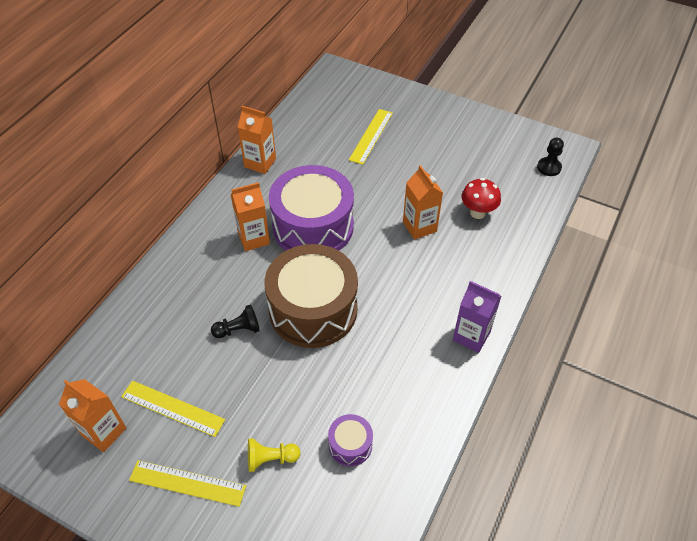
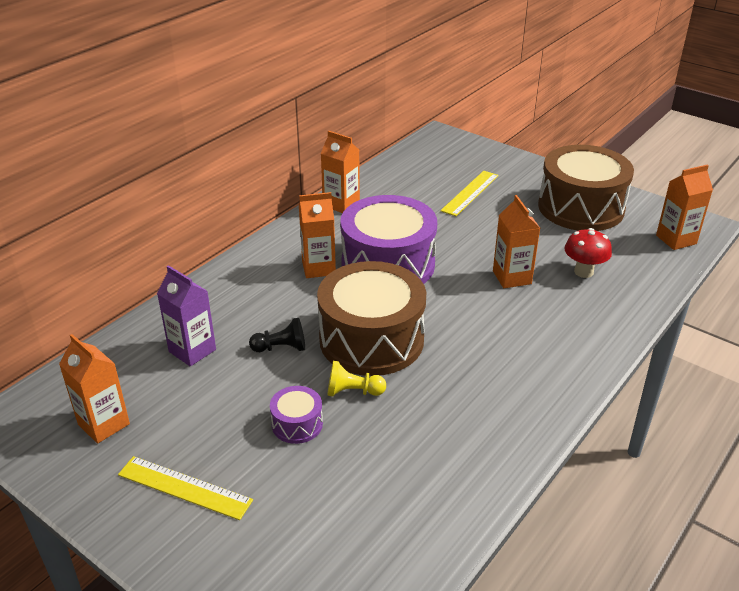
camera: 10 degrees right, 15 degrees down
(172, 408) = (187, 412): yellow ruler -> none
(270, 459) = (288, 477): yellow pawn -> yellow pawn (353, 391)
(350, 445) = (388, 476): purple drum -> purple drum (297, 424)
(467, 141) = (581, 207): none -> brown drum
(471, 336) = (558, 387): purple carton -> purple carton (192, 350)
(549, 167) = (676, 239): black pawn -> orange carton

